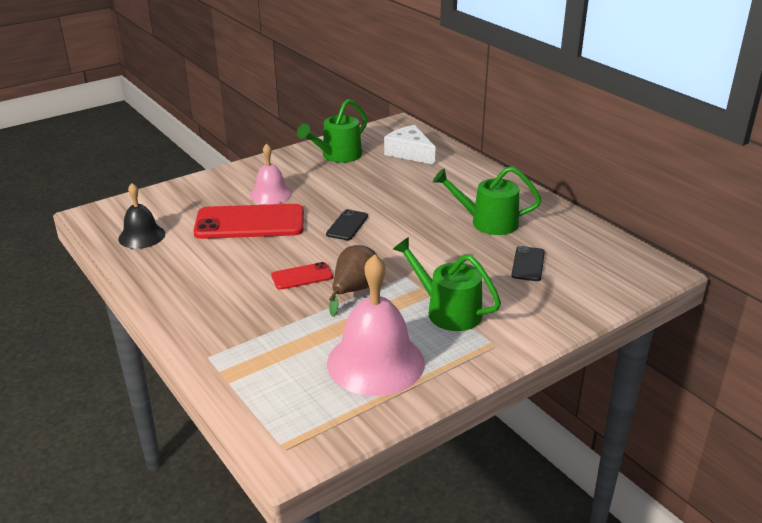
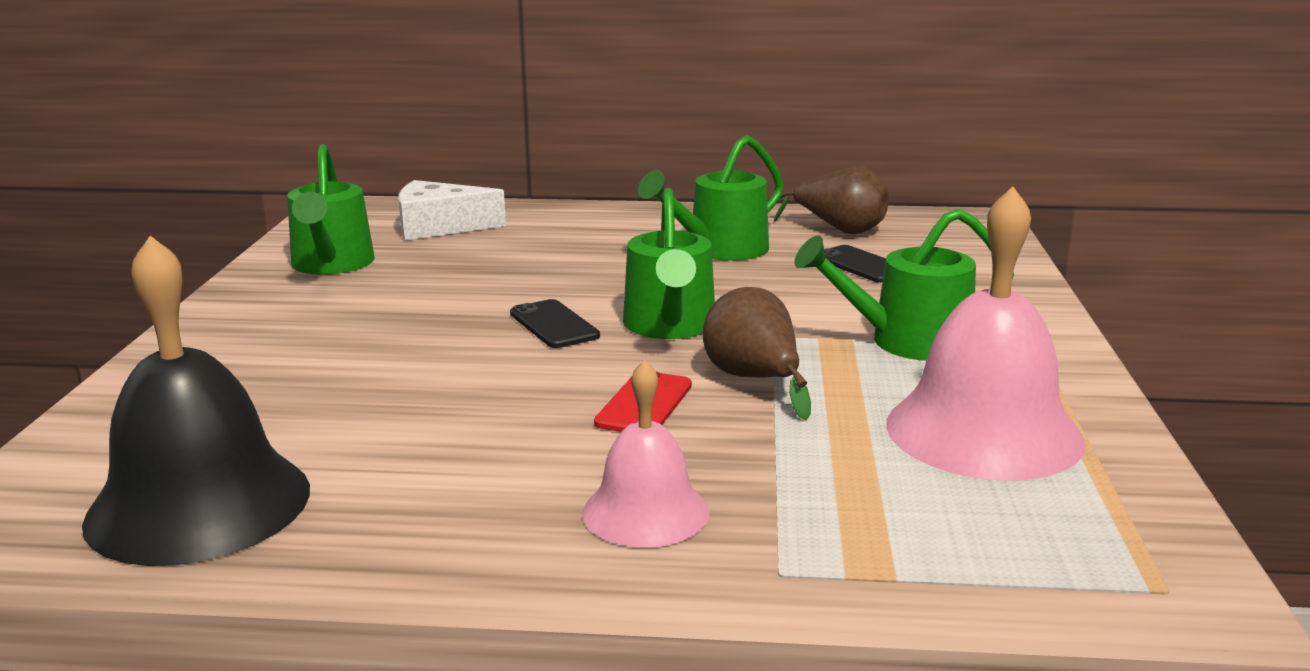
camera: 50 degrees left, 10 degrees down
(141, 236) = (199, 504): black bell -> black bell, size x1.71
(250, 223) = (385, 389): red phone -> none
(270, 194) = (328, 343): pink bell -> pink bell (645, 512)
(382, 249) = (670, 326): none -> green watering can
(569, 240) = (840, 230): none -> brown pear

